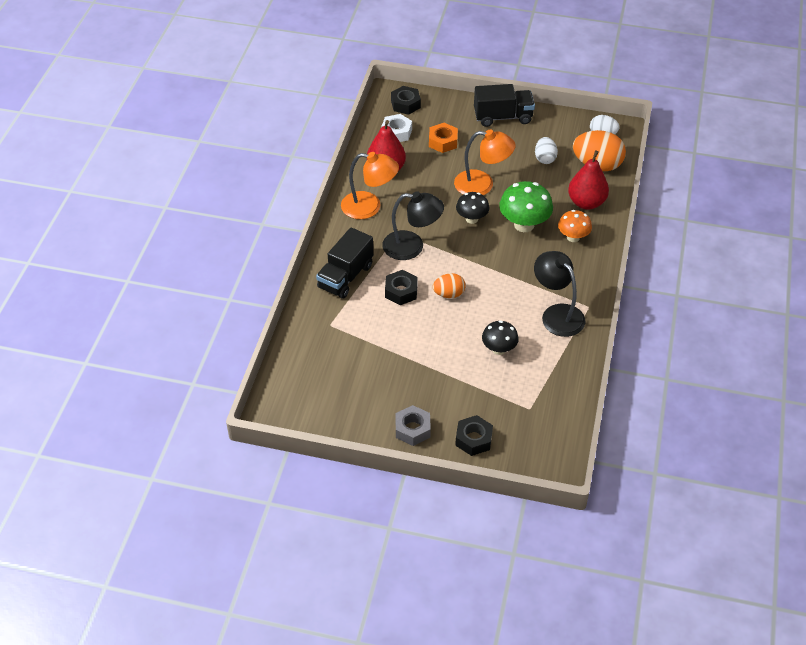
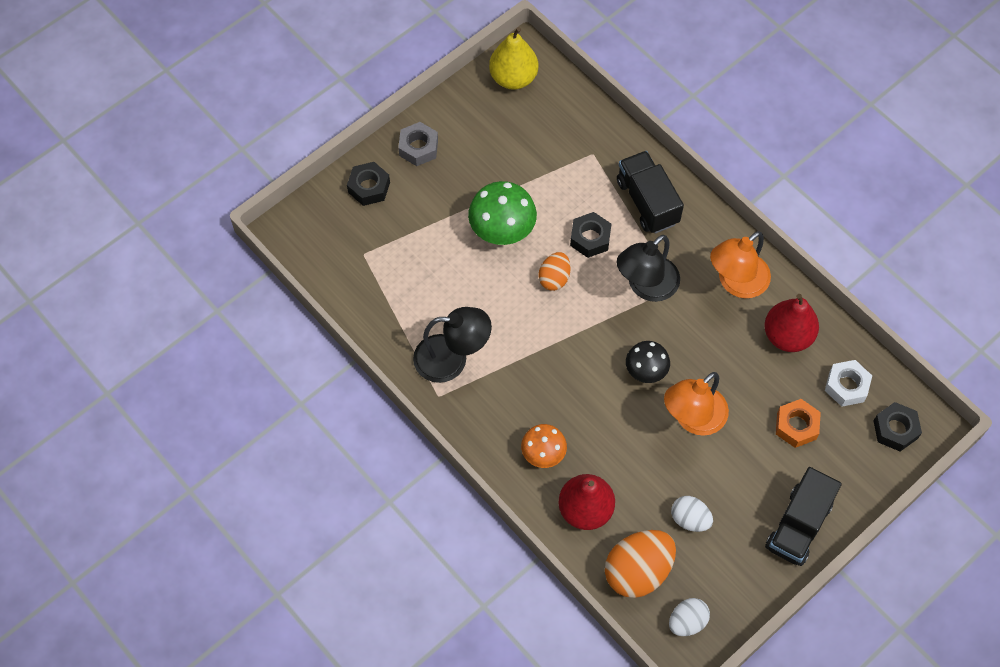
camera: 125 degrees right, 15 degrees up
(299, 406) = (513, 78): none -> yellow pear
(499, 349) = (450, 275): black mushroom -> none
(524, 225) = (598, 417): green mushroom -> green mushroom (502, 231)

